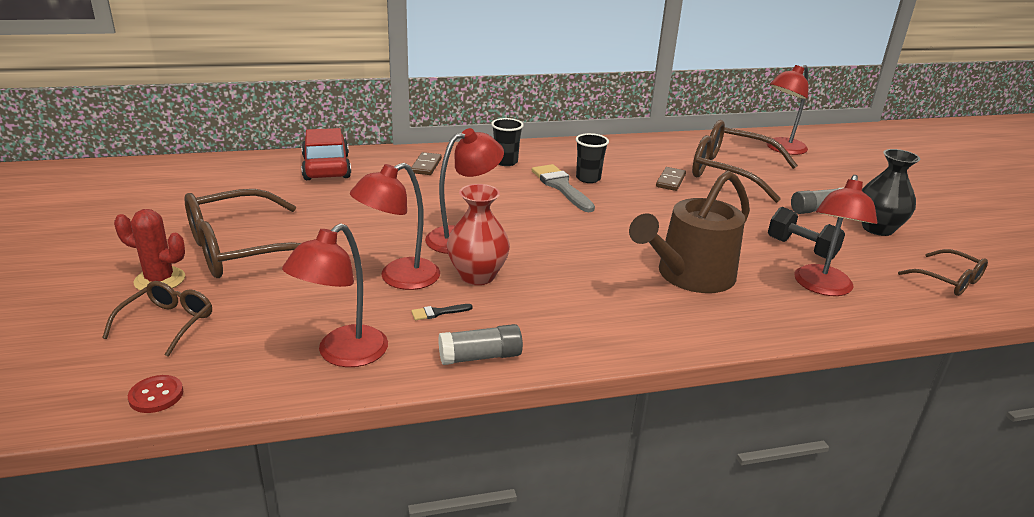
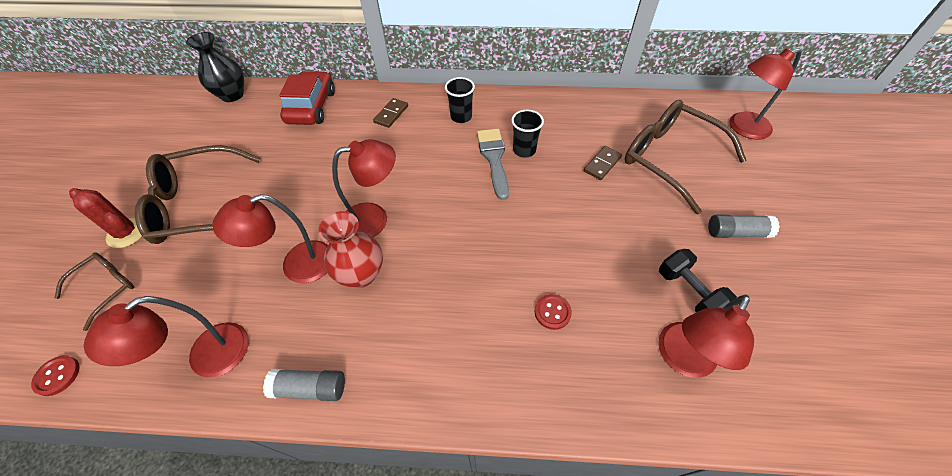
camera: 20 degrees right, 25 degrees up
(438, 312) = (305, 318): black brush -> none
(690, 275) = (552, 312): brown watering can -> red button
(877, 228) = (791, 274): black vase -> black vase (232, 95)
(949, 281) = (835, 379): brown glasses -> none

